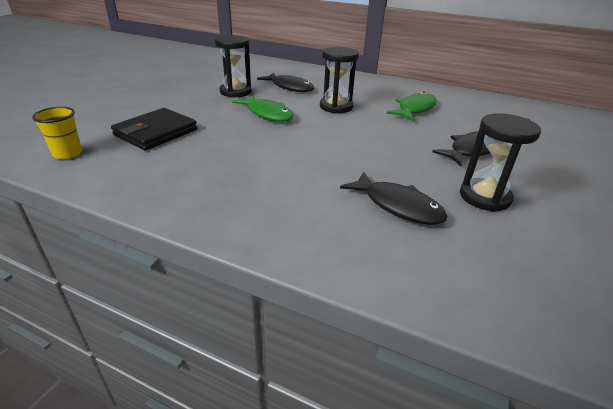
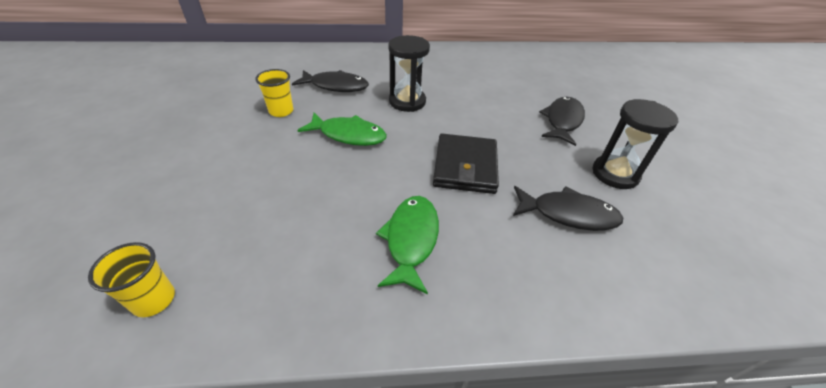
camera: 30 degrees left, 10 degrees up
(156, 132) = (244, 212): black wallet -> black wallet (465, 166)
(235, 92) = (281, 111): black hourglass -> yellow cup
(415, 109) = (477, 82): green fish -> green fish (411, 240)

